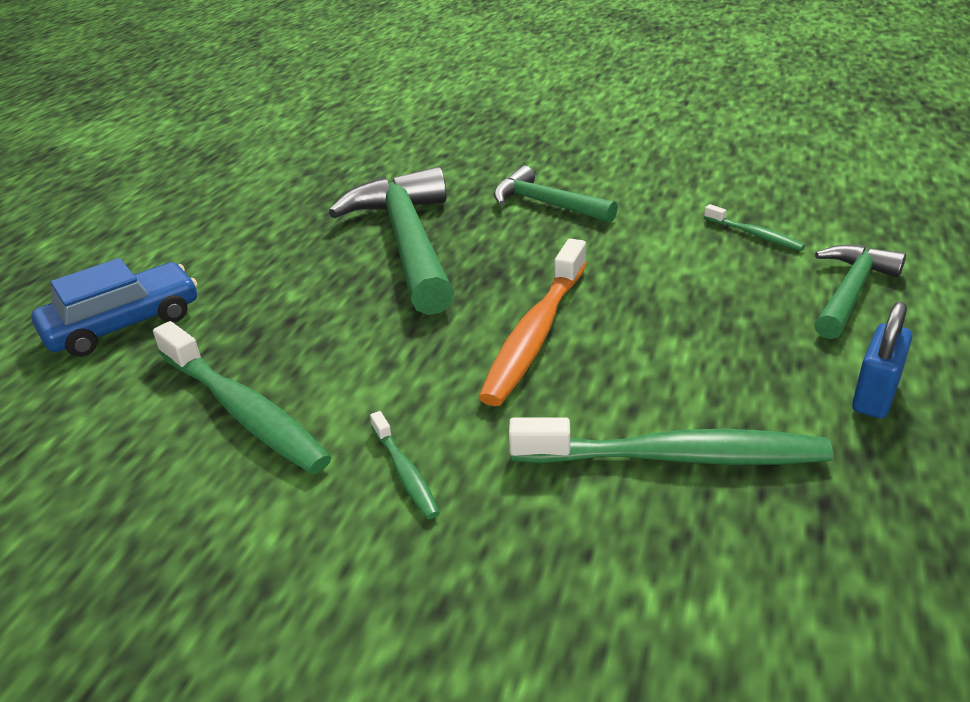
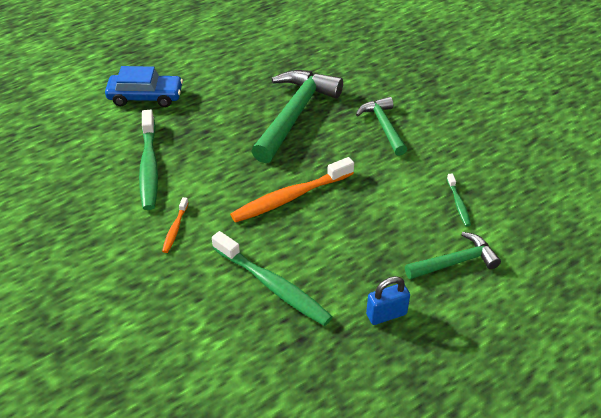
camera: 35 degrees right, 10 degrees up
(405, 472) = (175, 229): green toothbrush -> orange toothbrush

